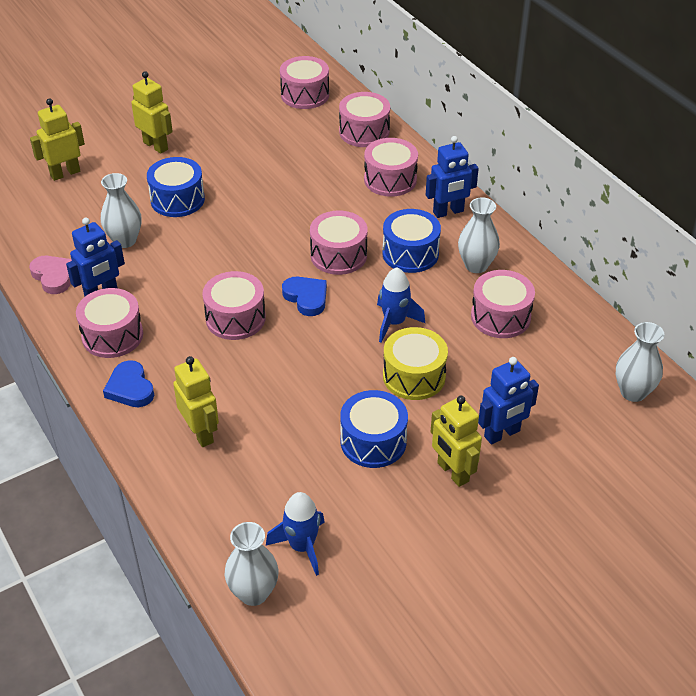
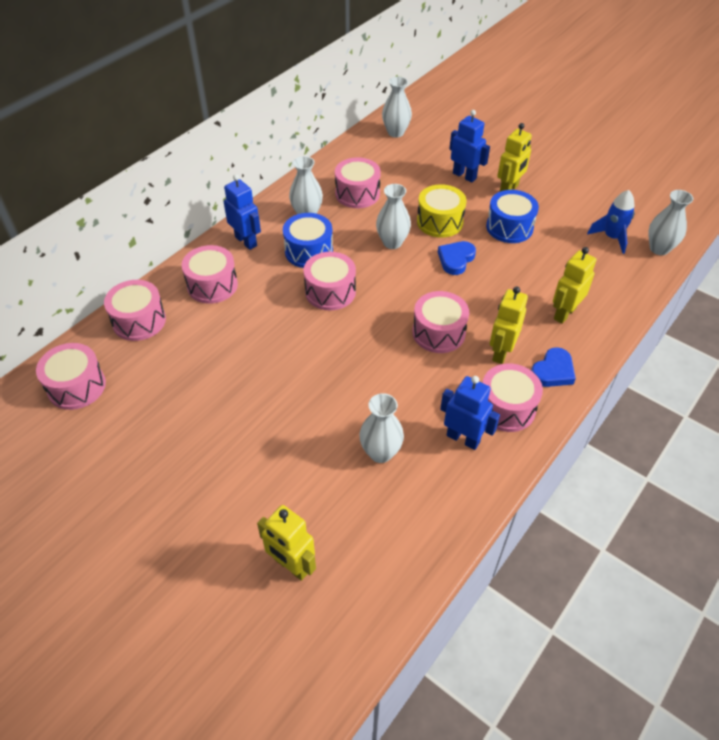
camera: 110 degrees left, 5 degrees up
(54, 276) = (460, 491): pink heart -> none
(156, 146) = (209, 492): yellow robot -> yellow robot (501, 352)
(177, 199) = (299, 433): blue drum -> none
(306, 298) = (391, 297): blue heart -> blue heart (456, 259)
(394, 322) = (392, 242): blue rocket -> white vase

